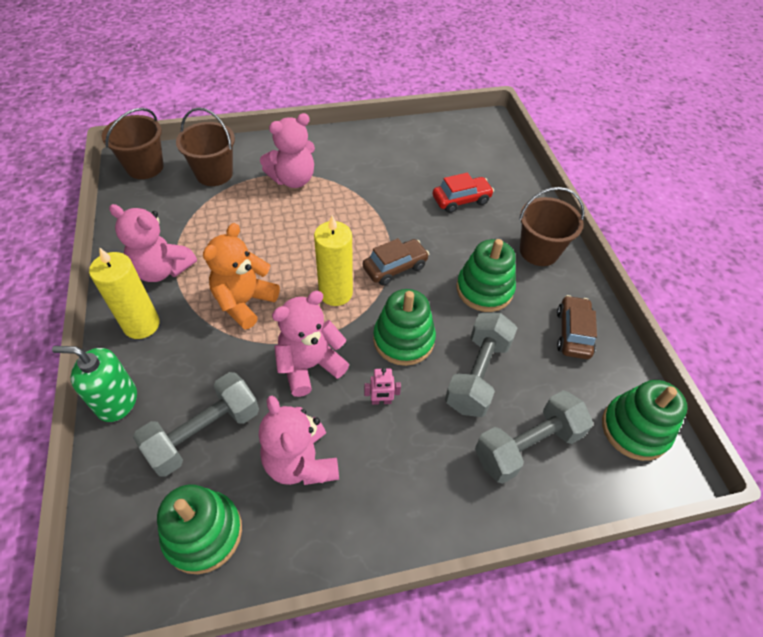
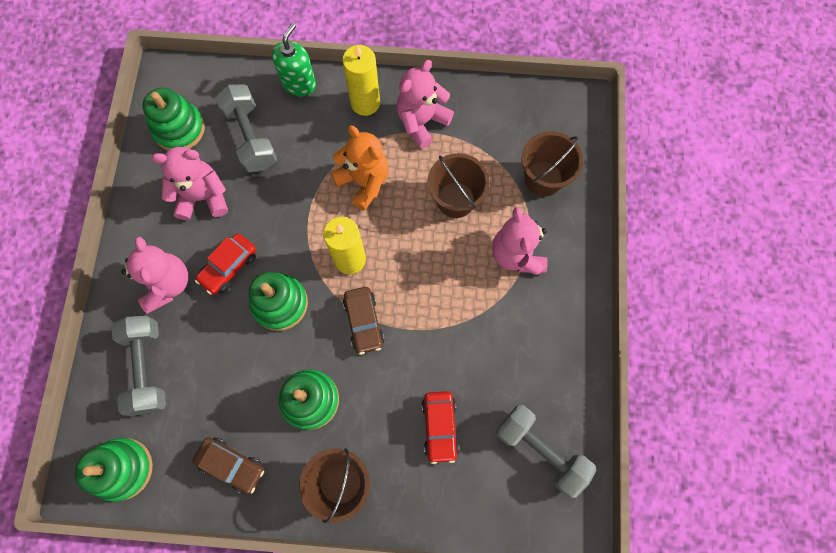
camera: 110 degrees right, 20 degrees up
(145, 167) = (568, 116): brown bucket -> brown bucket (455, 200)
(309, 365) = (281, 220): pink teddy bear -> pink teddy bear (167, 284)
(381, 401) = (229, 267): pink robot -> red car
(477, 374) = (223, 354): grey dumbbell -> grey dumbbell (540, 450)

